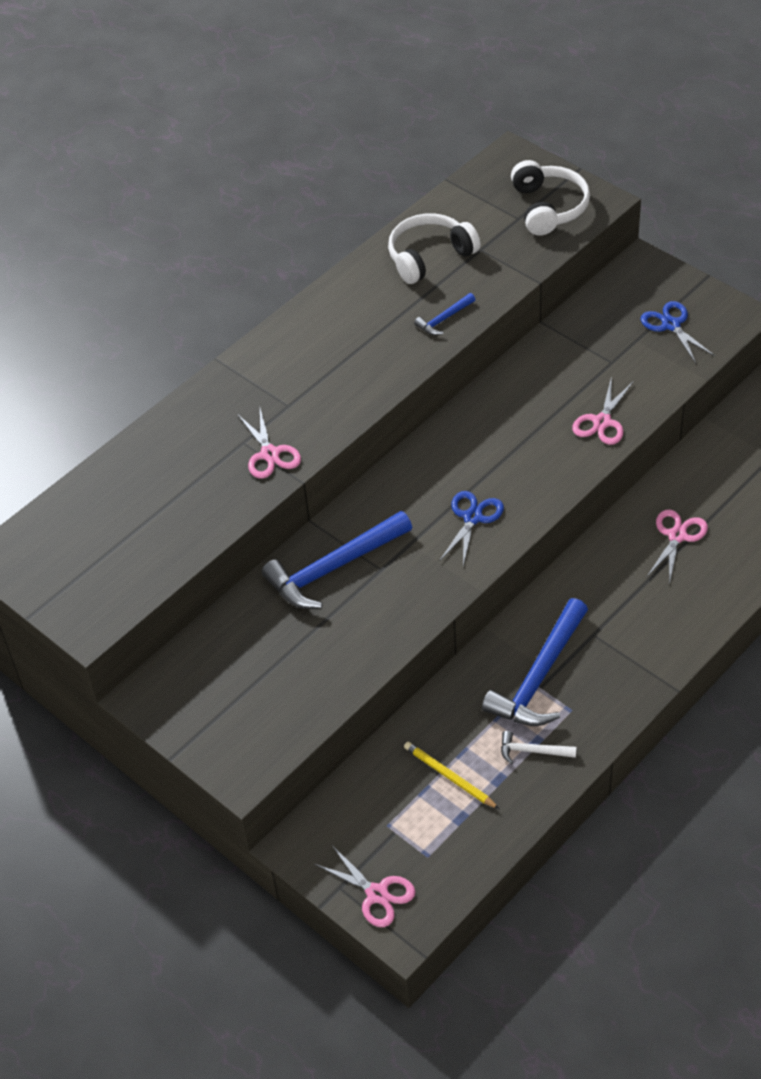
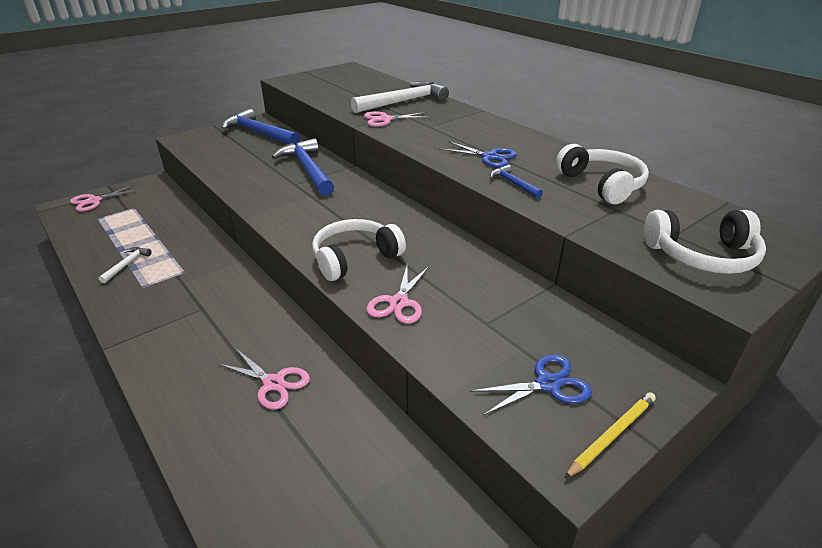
camera: 95 degrees right, 15 degrees down
(190, 447) = (404, 102): none -> white hammer
(449, 777) = (143, 230): yellow pencil -> yellow pencil (612, 435)
(472, 517) = (318, 221): blue scissors -> blue scissors (489, 157)
(539, 468) = (355, 258): none -> white headphones
(539, 676) = (185, 276): blue hammer -> blue hammer (259, 133)
(602, 422) = (399, 302): pink scissors -> pink scissors turned 105 degrees counterclockwise

